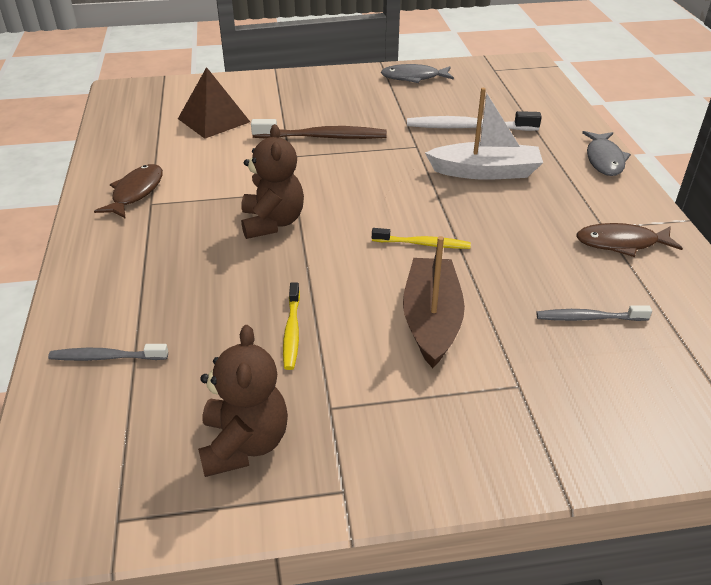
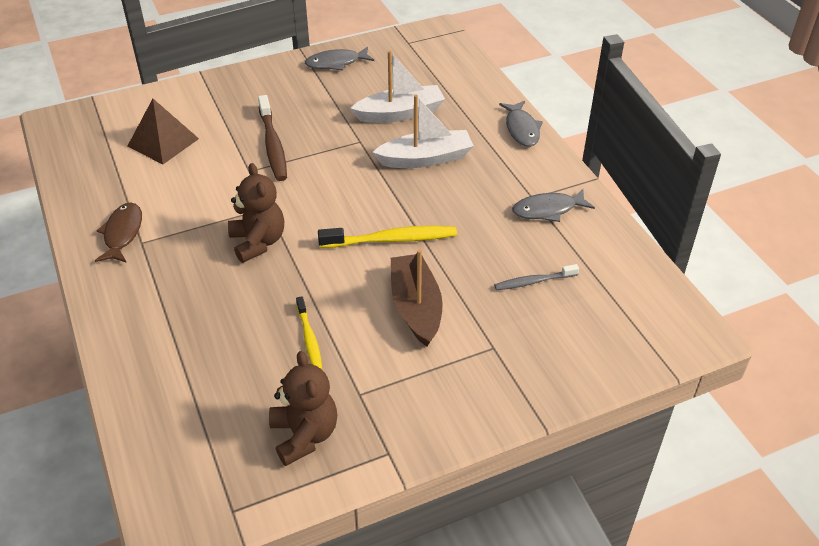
camera: 15 degrees left, 5 degrees up
(106, 357) = (167, 391): grey toothbrush -> none
(323, 137) = (273, 145): brown toothbrush -> brown toothbrush turned 90 degrees clockwise
(423, 244) = (391, 239): yellow toothbrush -> yellow toothbrush, size x1.66
(468, 127) = (400, 113): white toothbrush -> white boat
(621, 243) = (548, 210): brown fish -> grey fish

